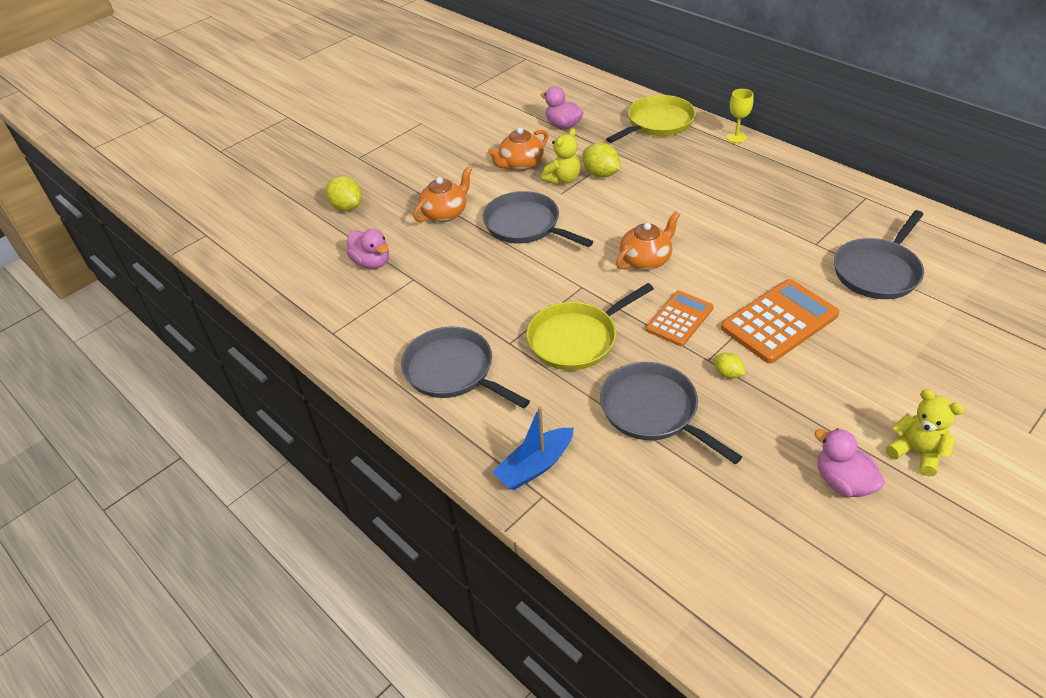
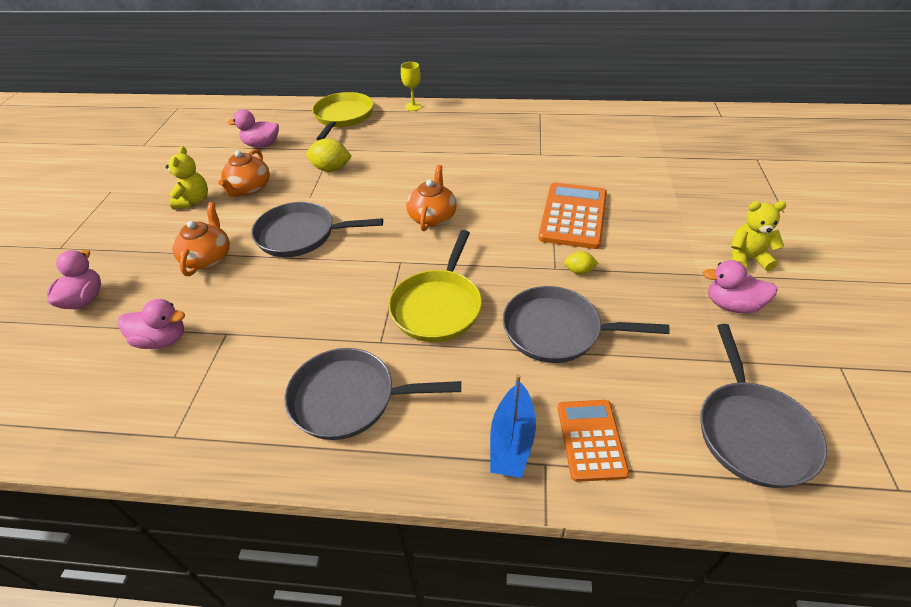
camera: 40 degrees left, 0 degrees up
(347, 207) = (84, 299): yellow lemon -> pink duck
(563, 179) = (301, 185): yellow teddy bear -> yellow teddy bear (193, 201)
(679, 319) = (503, 248): orange calculator -> orange calculator (591, 440)
(878, 271) = (597, 155): grey pan -> grey pan (752, 432)

